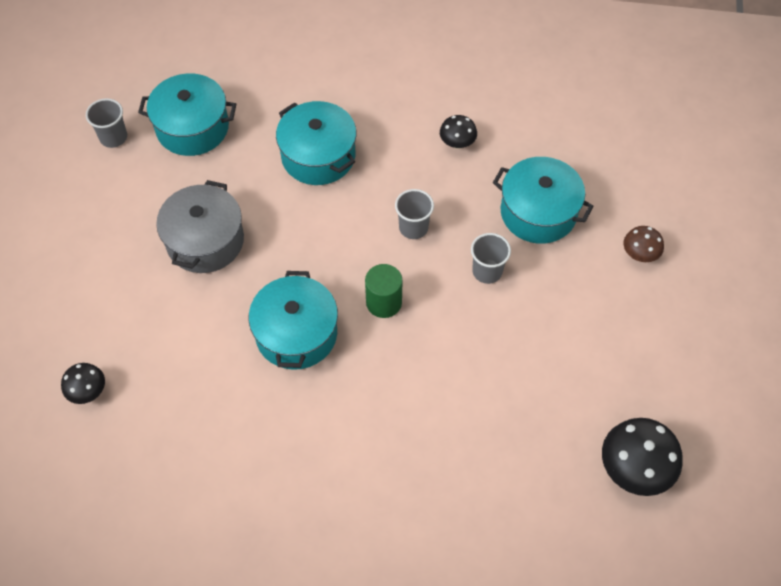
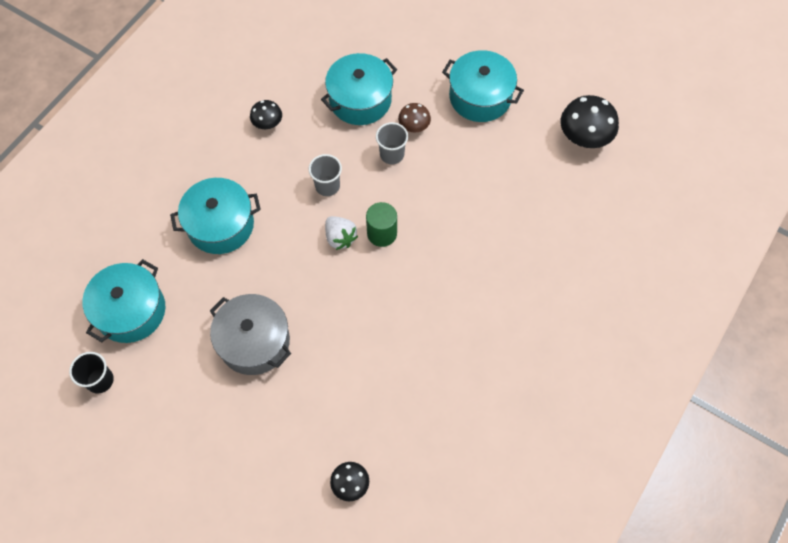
camera: 65 degrees left, 5 degrees up
(113, 137) = (100, 380): grey cup -> black cup
(296, 333) = (377, 305): turquoise pot -> turquoise pot (480, 97)
(358, 265) = (340, 238): none -> white strawberry
(639, 254) = (428, 56): brown mushroom -> brown mushroom (414, 126)

